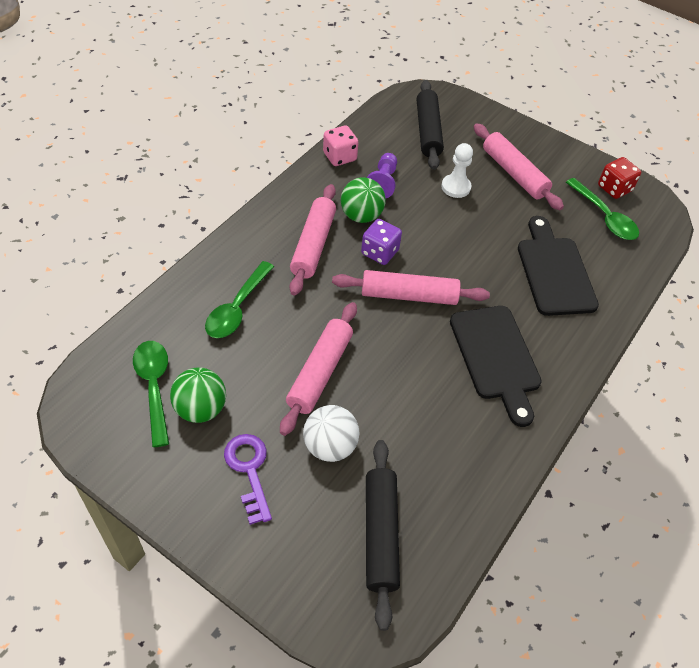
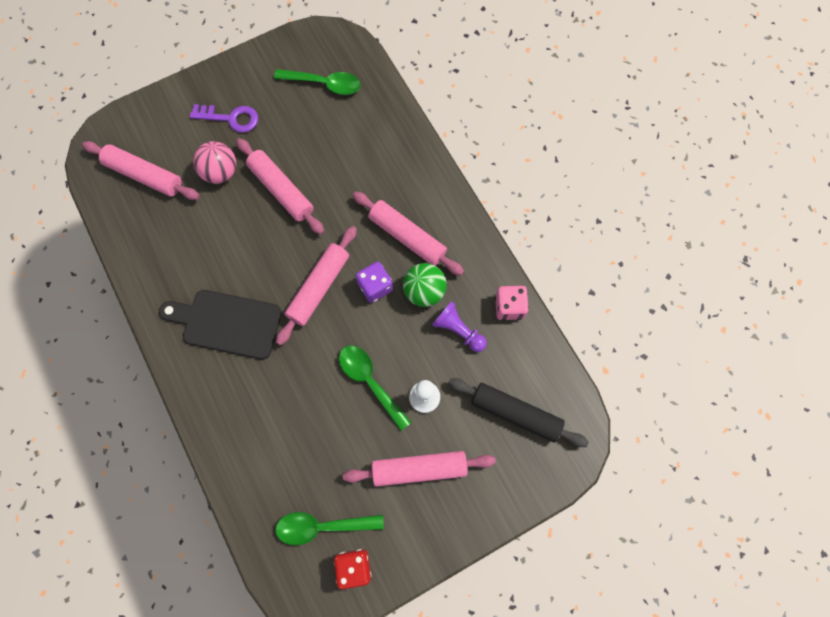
camera: 120 degrees right, 20 degrees up
(201, 409) = (292, 106): green ball -> none
(237, 308) = (367, 157): green spoon -> green spoon (370, 381)
(330, 446) = (220, 172): white ball -> pink ball
(380, 534) = (144, 175): black rolling pin -> pink rolling pin
(554, 272) = (283, 428): black cutting board -> none

